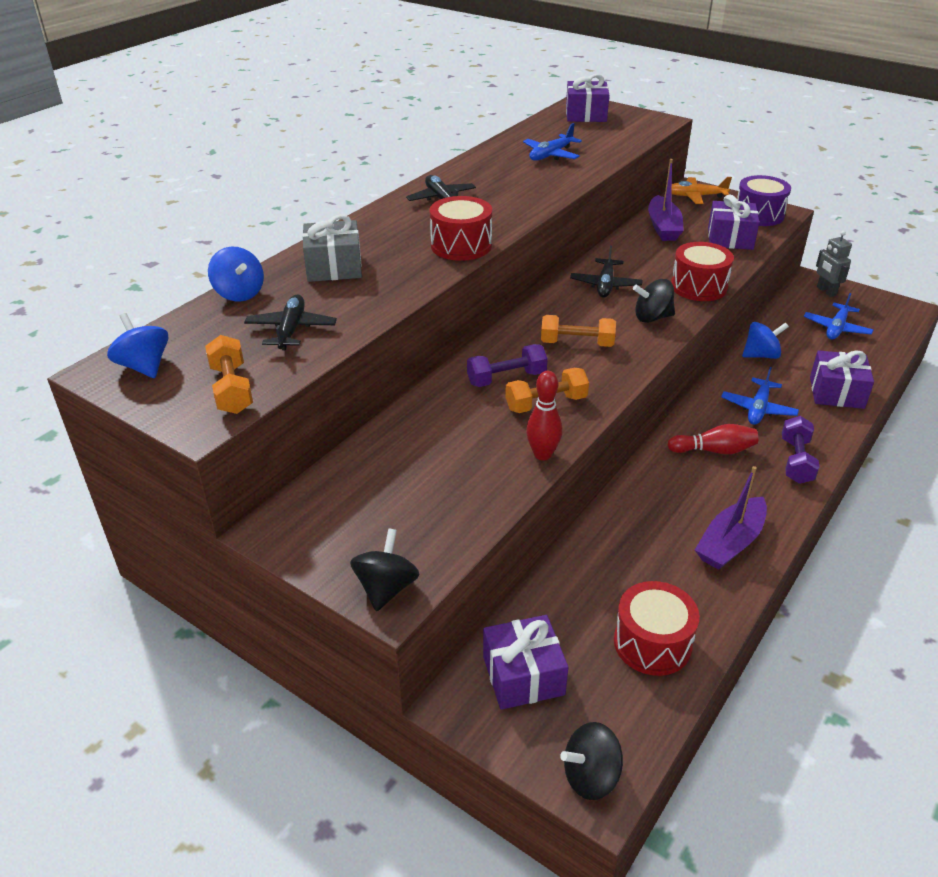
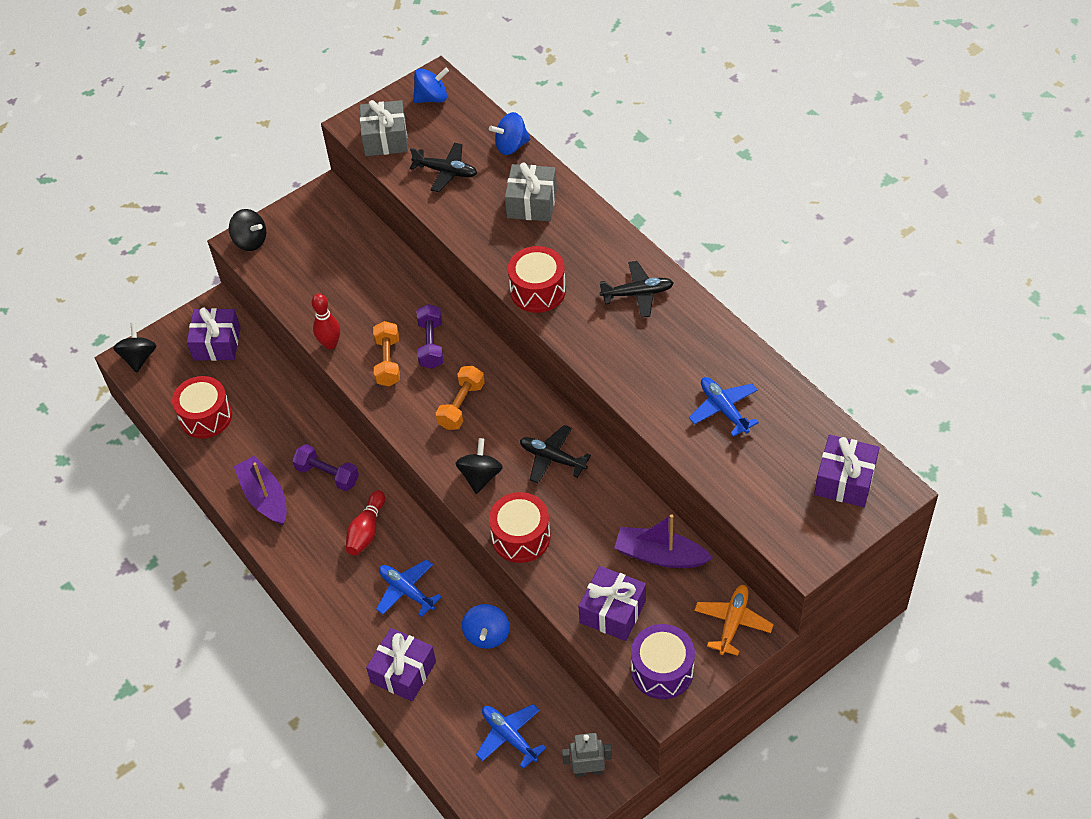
camera: 110 degrees right, 15 degrees up
(231, 389) = (385, 139): orange dumbbell -> grey gift
(796, 461) = (328, 586): purple dumbbell -> purple dumbbell (327, 475)

